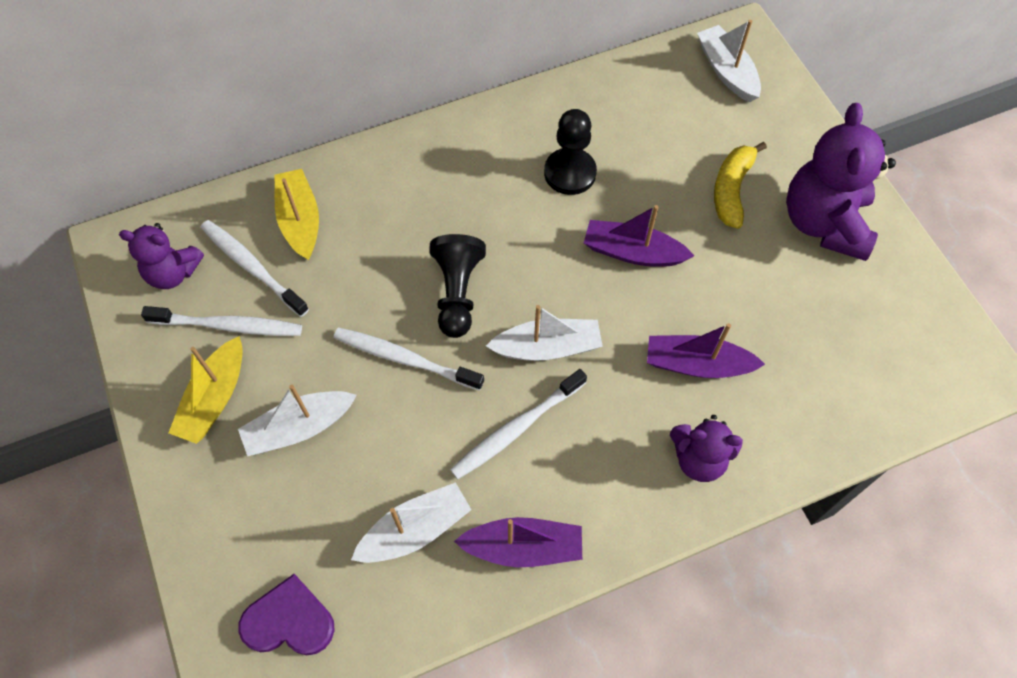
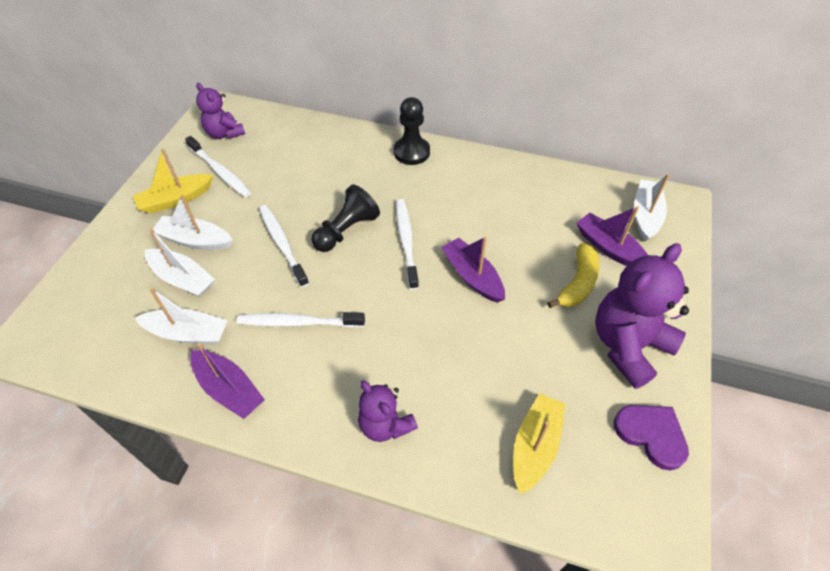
camera: 40 degrees right, 10 degrees down
(252, 266) = (261, 152): white toothbrush -> white toothbrush (406, 241)
(289, 620) = (81, 328): purple heart -> purple heart (651, 434)
(300, 220) = (308, 146): yellow boat -> yellow boat (535, 446)
(547, 347) = (364, 292): white boat -> white boat (183, 279)
(570, 173) = (479, 210): black pawn -> black pawn (411, 152)
(697, 364) = (445, 368): purple boat -> purple boat (609, 248)
(731, 190) = (578, 283): yellow banana -> yellow banana turned 150 degrees clockwise

